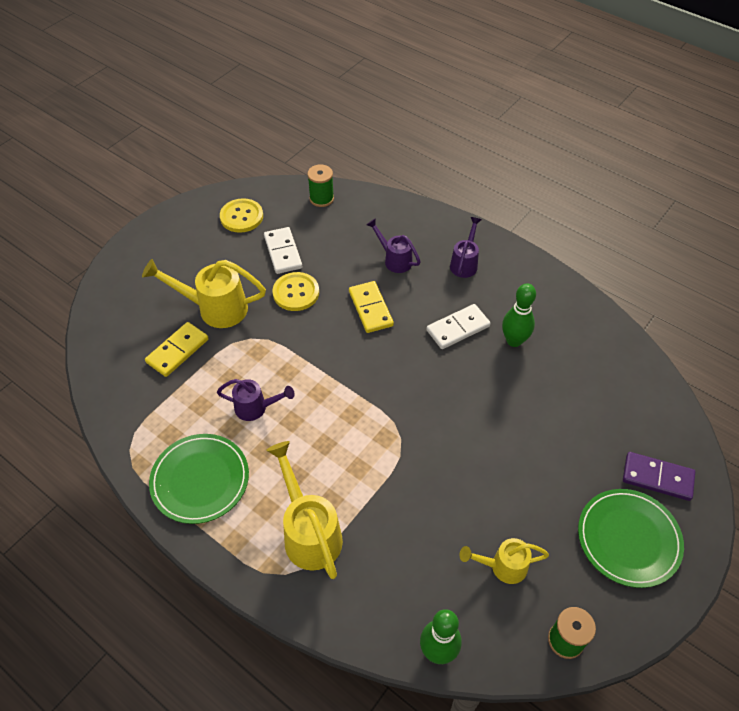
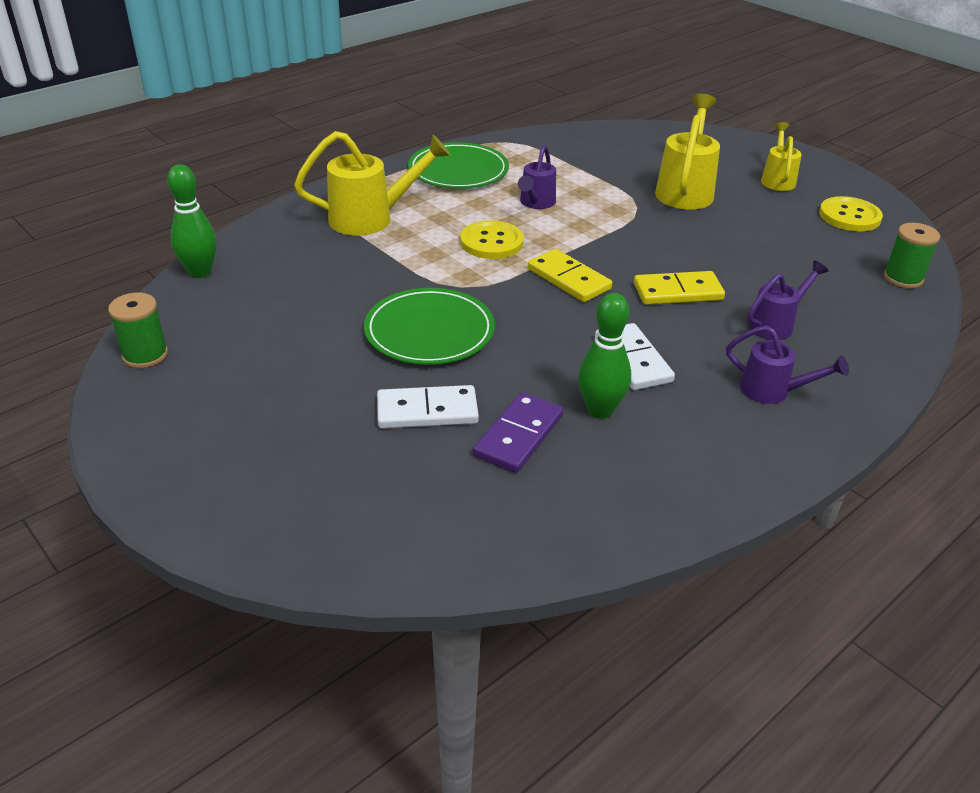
camera: 100 degrees right, 15 degrees down
(177, 351) = (625, 168): yellow domino -> yellow domino (569, 279)
(283, 252) = (784, 239): white domino -> white domino (427, 411)
(296, 293) = (709, 241): yellow button -> yellow button (491, 242)
(502, 566) = (259, 328): yellow watering can -> yellow watering can (777, 179)
(628, 539) = (226, 441): green plate -> green plate (429, 331)
(657, 477) = (299, 501): purple domino -> purple domino (519, 436)

